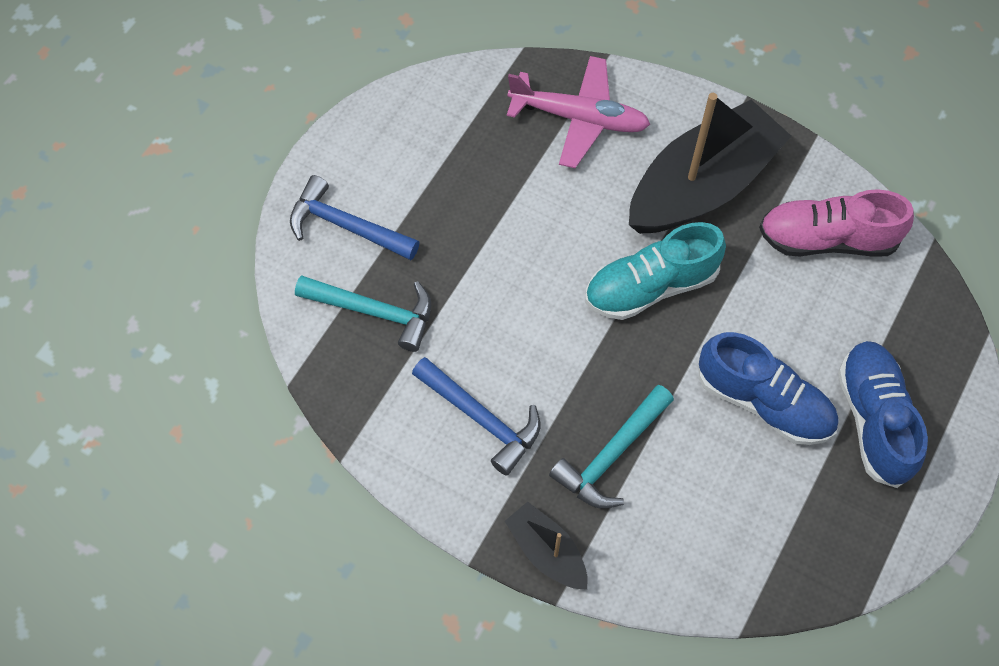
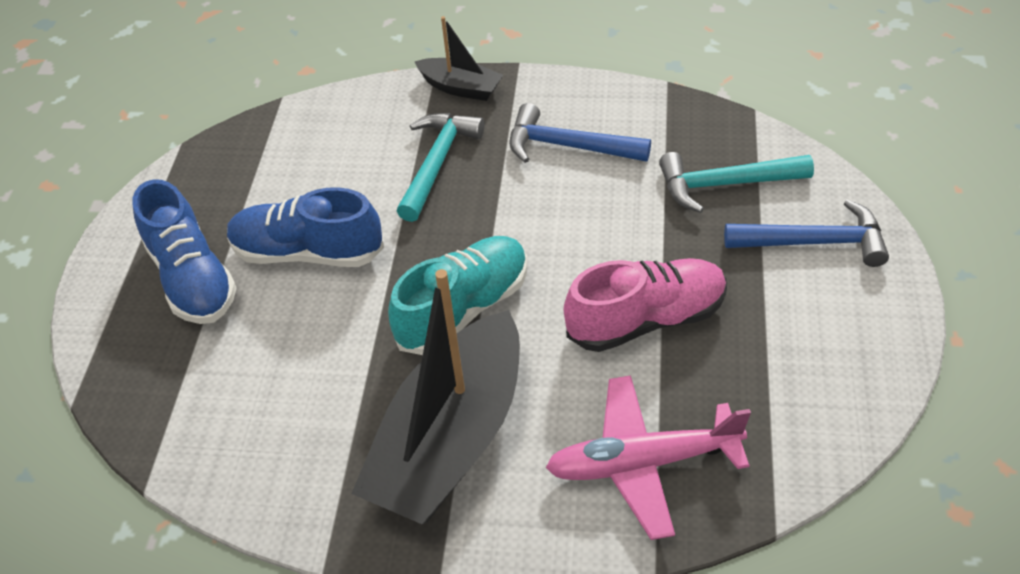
camera: 160 degrees right, 15 degrees down
(827, 239) = (278, 436): pink shoe -> pink shoe (646, 320)

